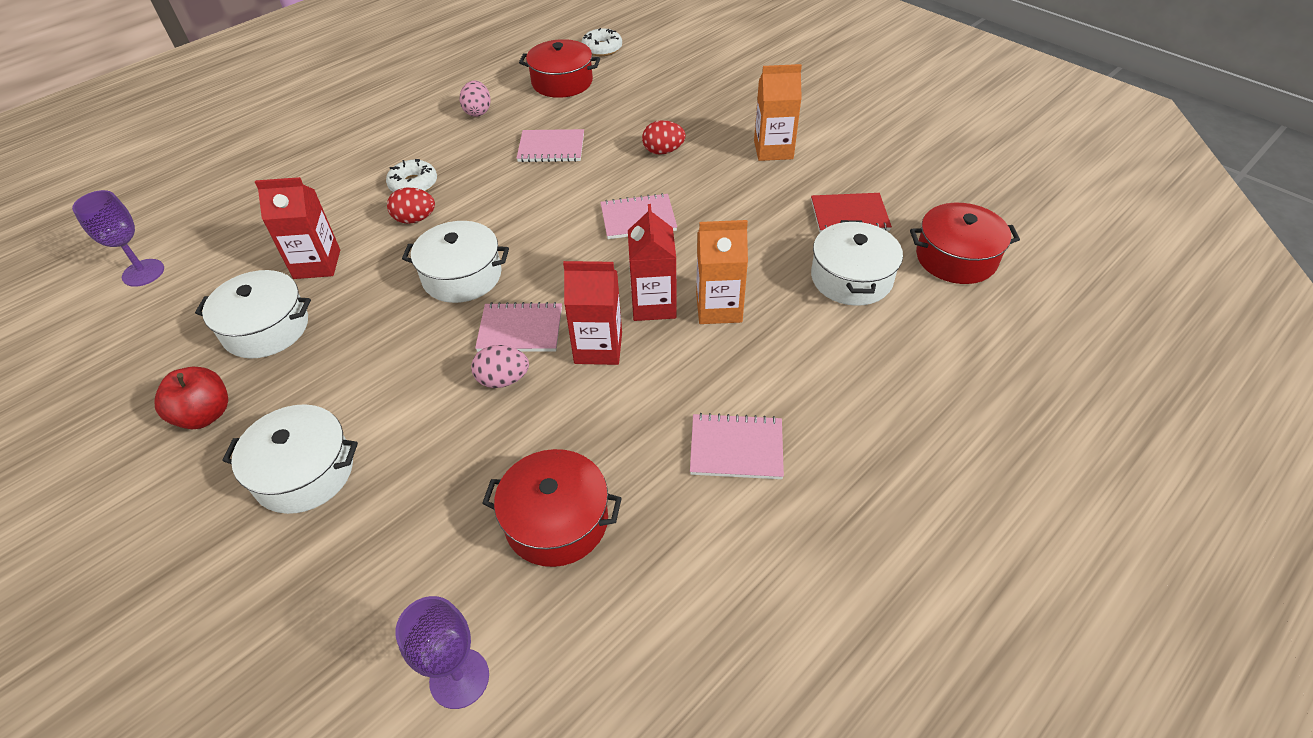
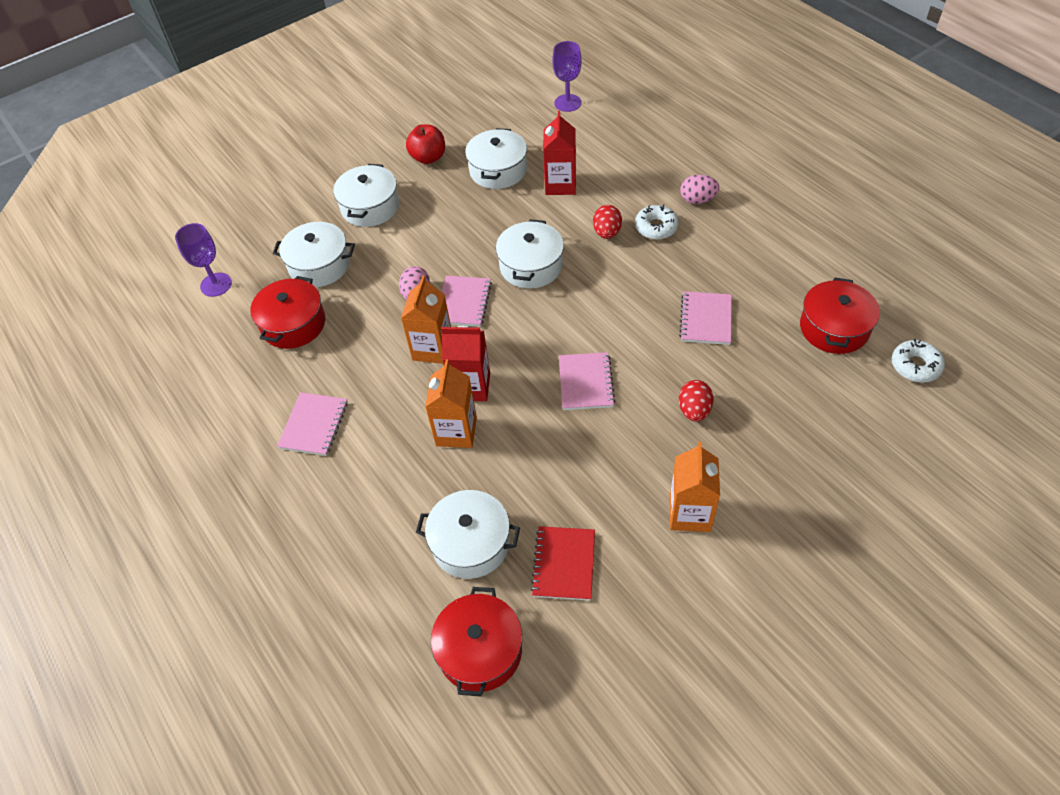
camera: 100 degrees right, 5 degrees up
(430, 515) = (319, 265): none -> white pot
(478, 112) = (773, 262): pink egg -> pink egg (697, 200)
(598, 348) = (432, 349): red carton -> orange carton

